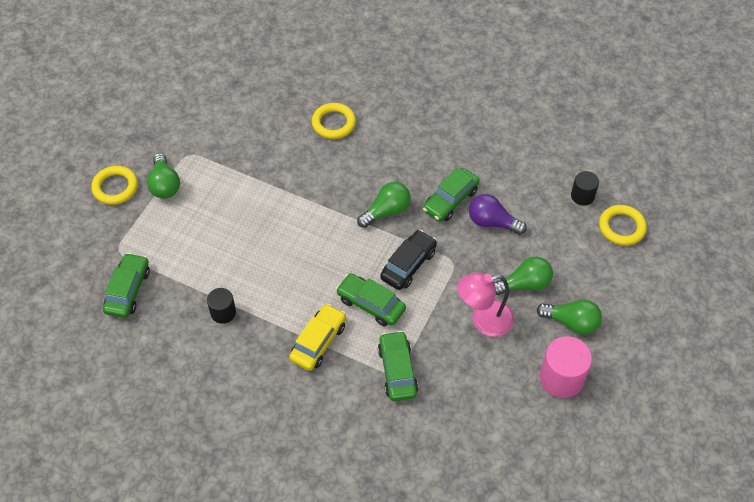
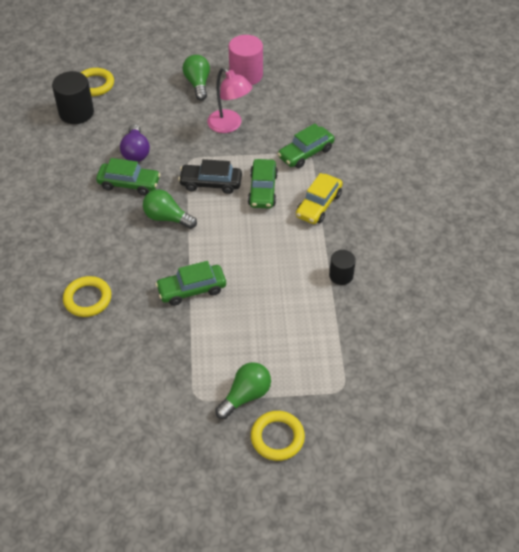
camera: 120 degrees left, 5 degrees down
(128, 290) = (374, 354): green car -> green car (191, 289)
(318, 342) = (318, 205): yellow car -> yellow car turned 60 degrees counterclockwise
(524, 284) = (182, 116): green light bulb -> none
(582, 196) = (76, 113): black cylinder -> black cylinder, size x1.68

